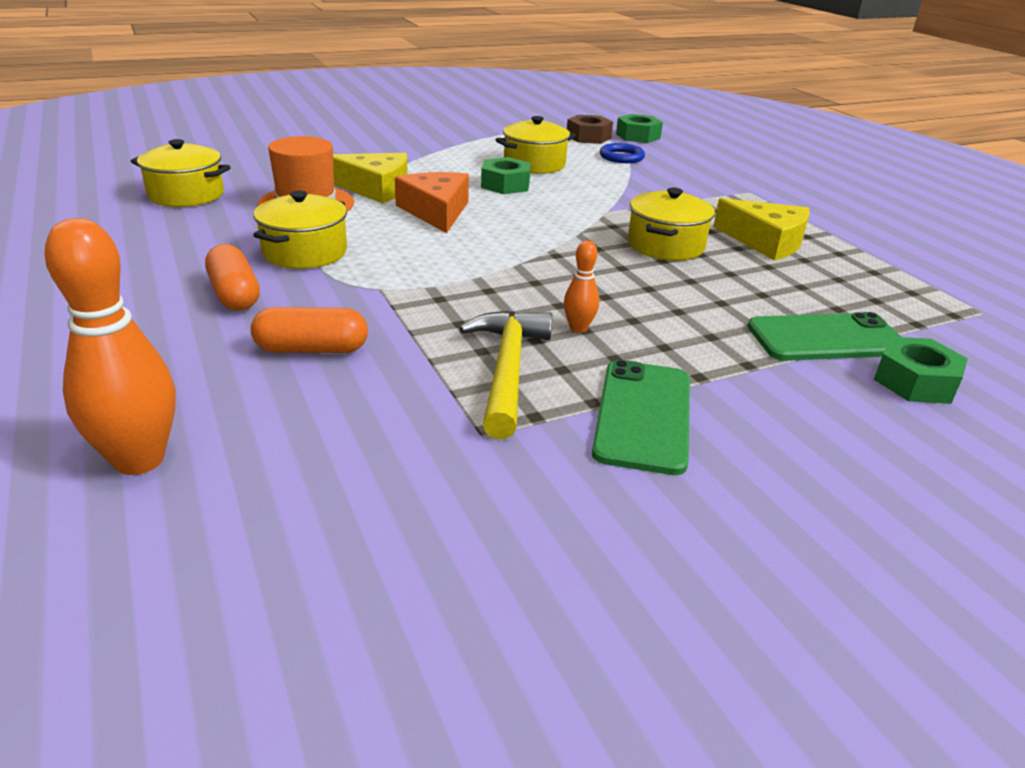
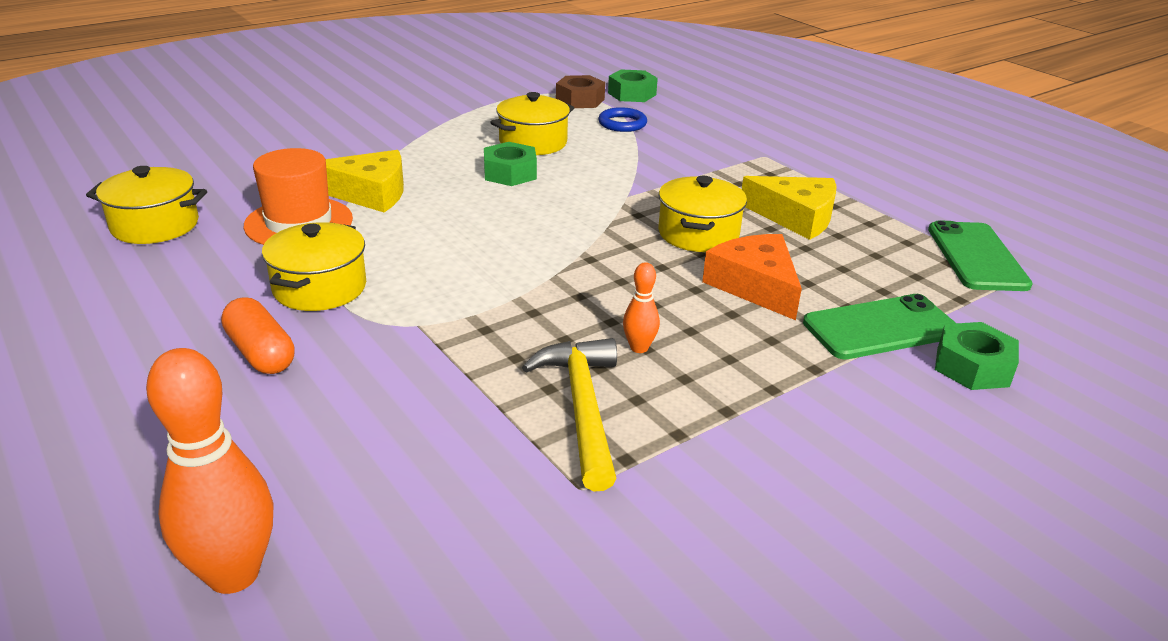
camera: 10 degrees left, 0 degrees up
(312, 349) = (370, 411): orange capsule -> none
(436, 211) = (446, 217): orange cheese -> orange cheese (755, 286)
(643, 415) = (731, 442): green phone -> green phone (977, 257)

